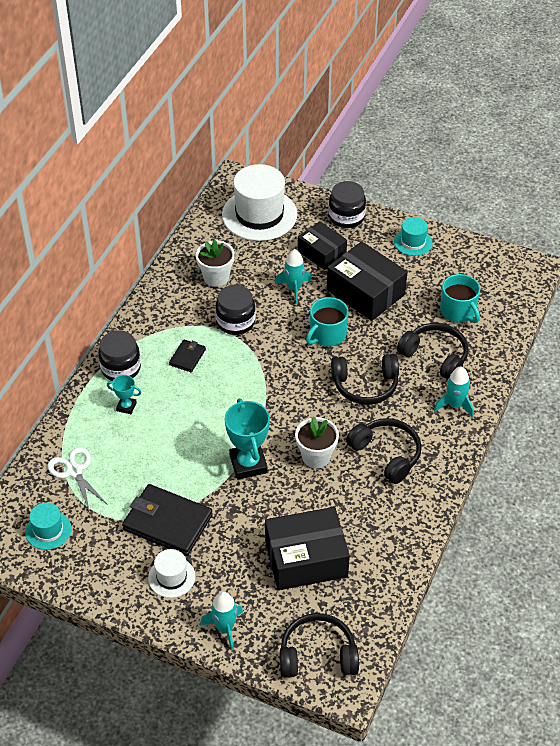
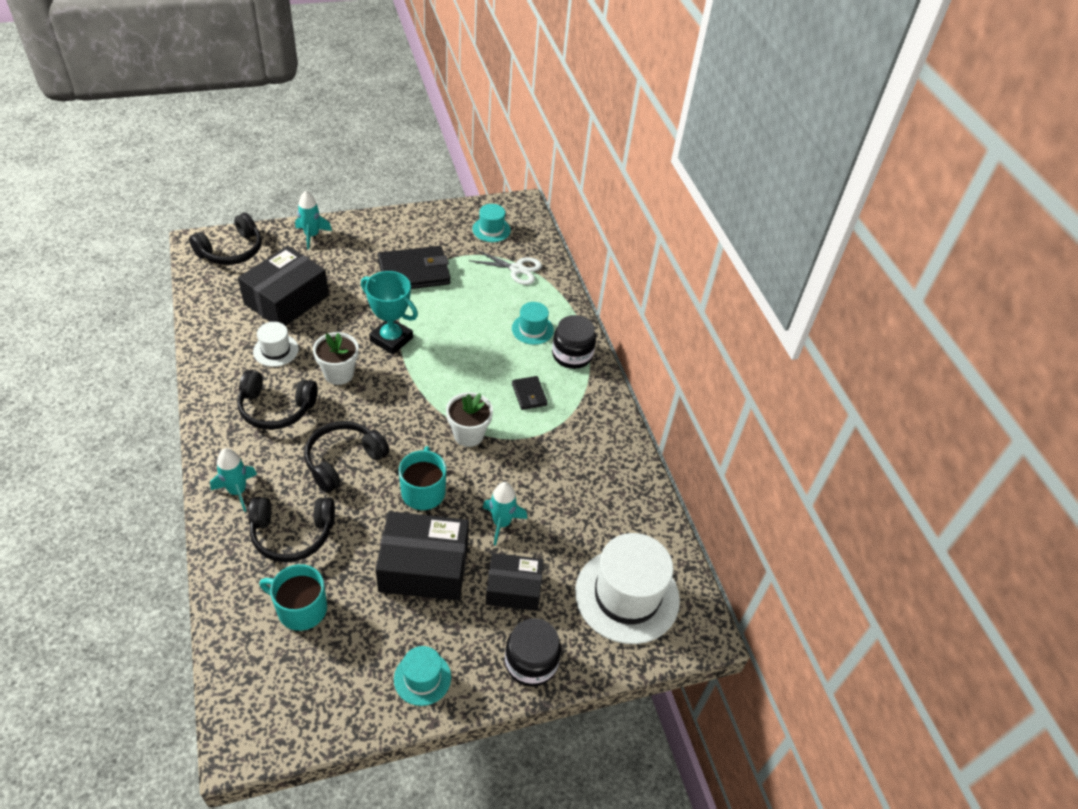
camera: 135 degrees right, 0 degrees up
(126, 407) = (532, 329): turquoise trophy -> turquoise hat
(171, 577) = (377, 244): white hat -> white hat (276, 350)
(216, 277) = (588, 487): white flower pot -> white flower pot (468, 434)
(235, 322) = (522, 452): black jar -> none

